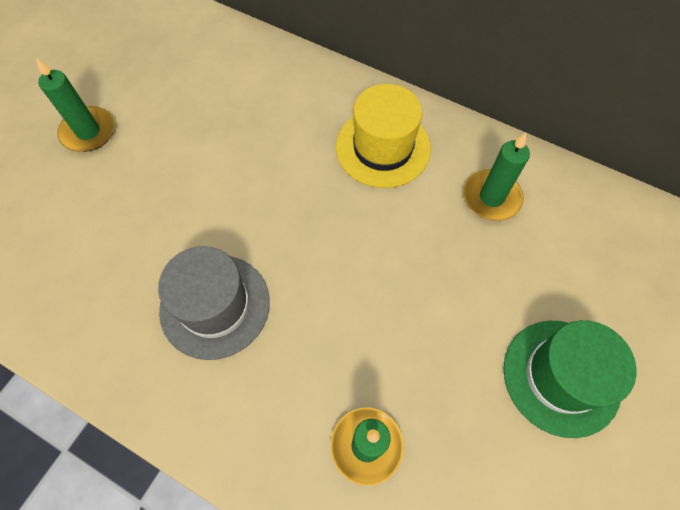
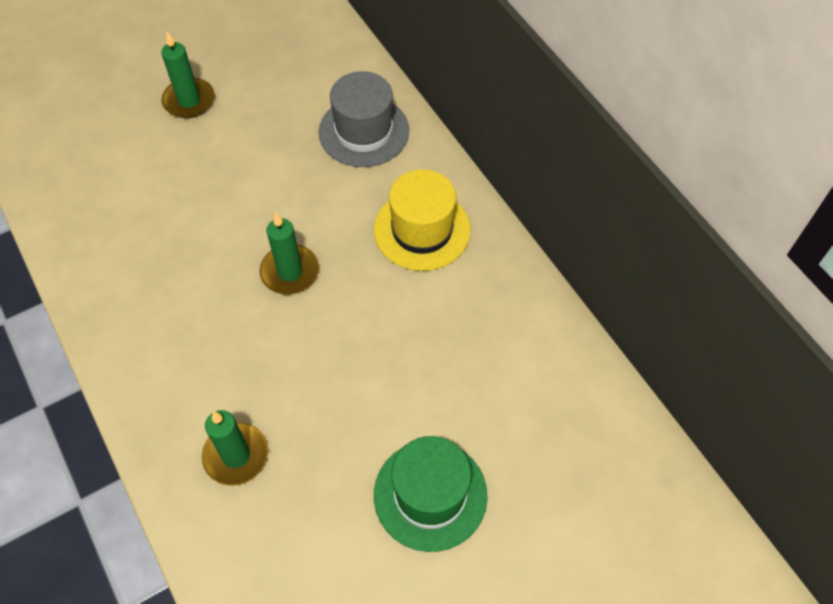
camera: 30 degrees right, 5 degrees down
(215, 305) = (195, 290): grey hat -> grey hat (364, 131)
(491, 197) = (486, 320): green candle -> green candle (290, 272)

